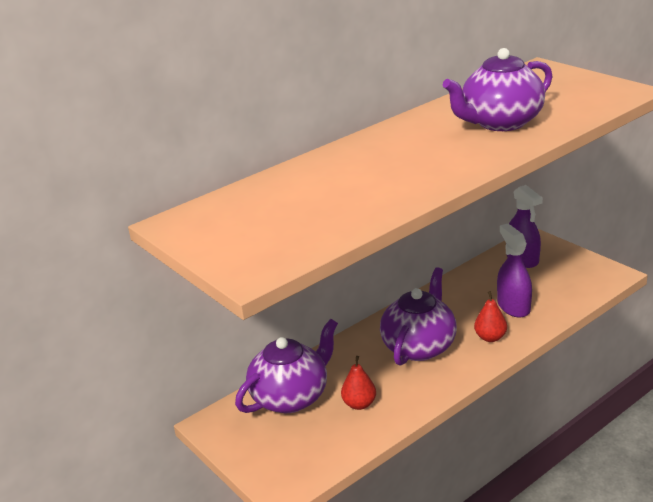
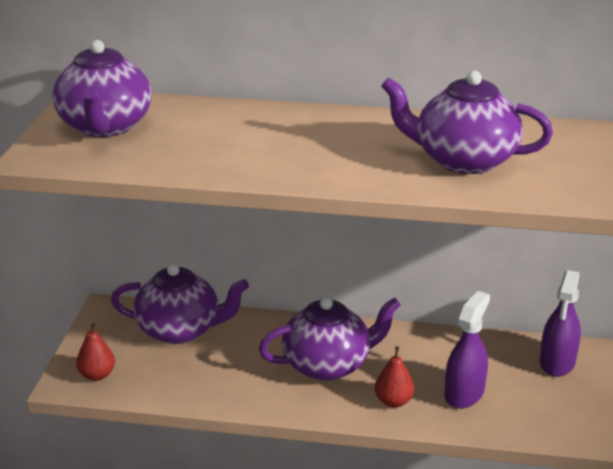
camera: 45 degrees right, 0 degrees up
(243, 227) = (105, 127): none -> purple teapot
(359, 404) = (209, 370): red pear -> red pear (97, 375)

